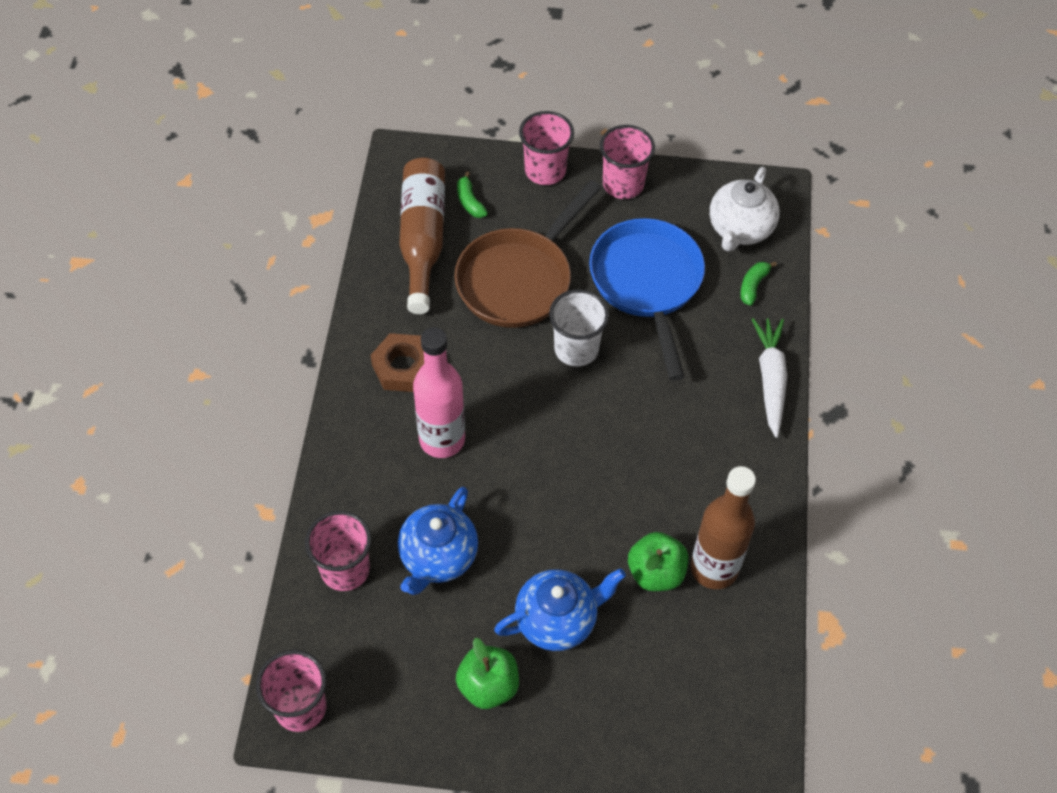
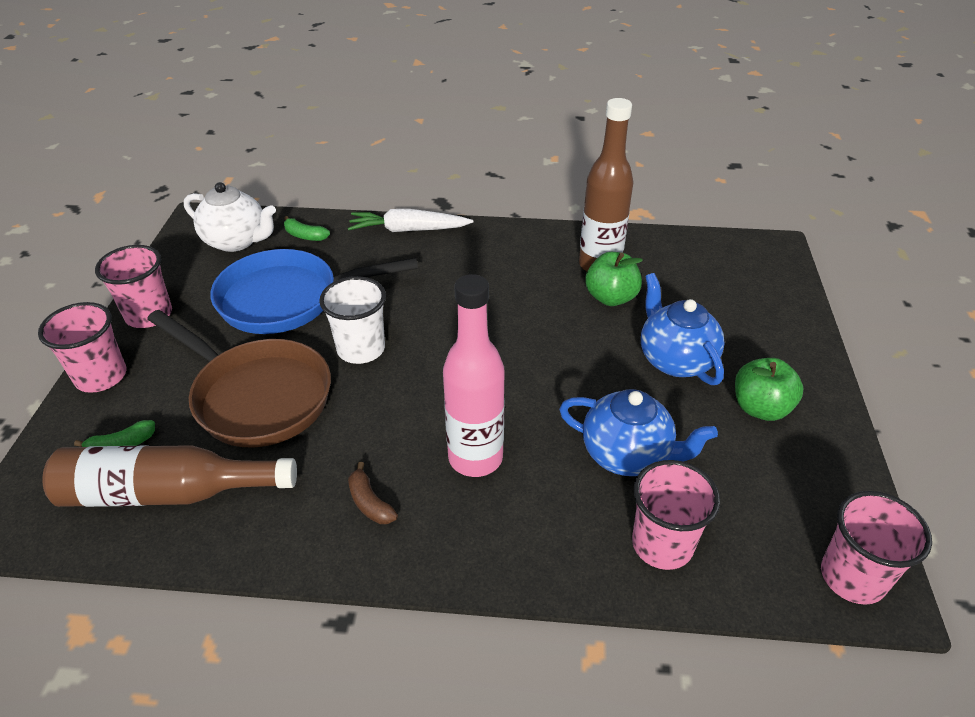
camera: 90 degrees left, 15 degrees down
(403, 367) = (370, 502): brown nut -> brown banana

